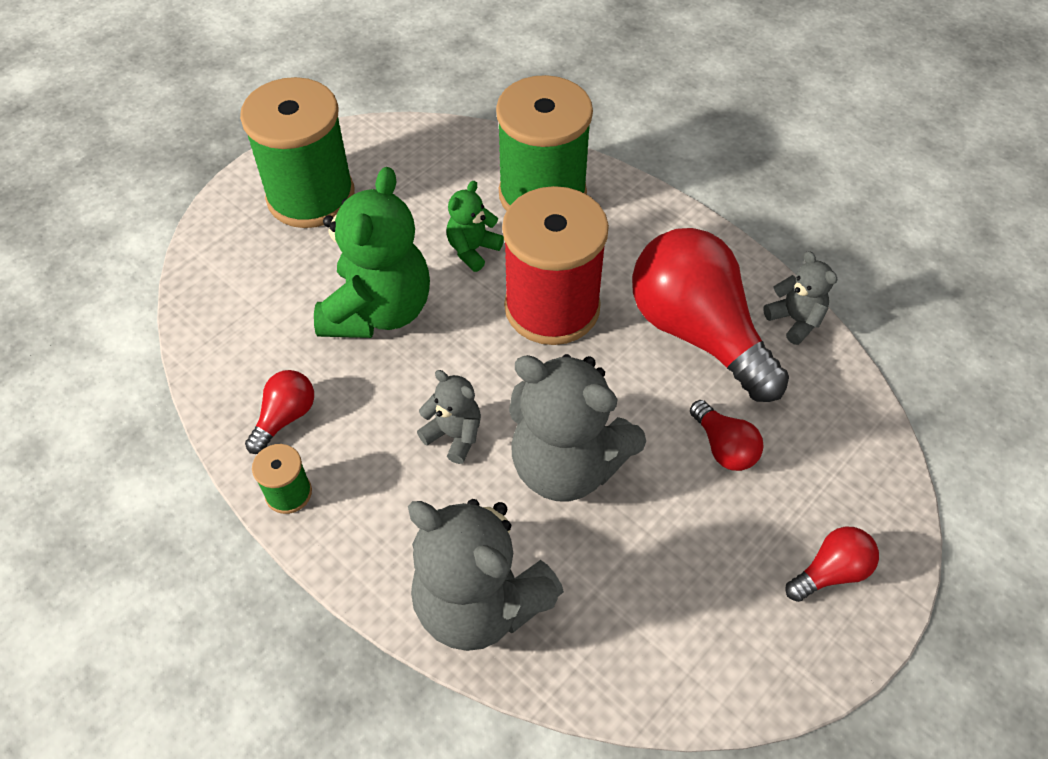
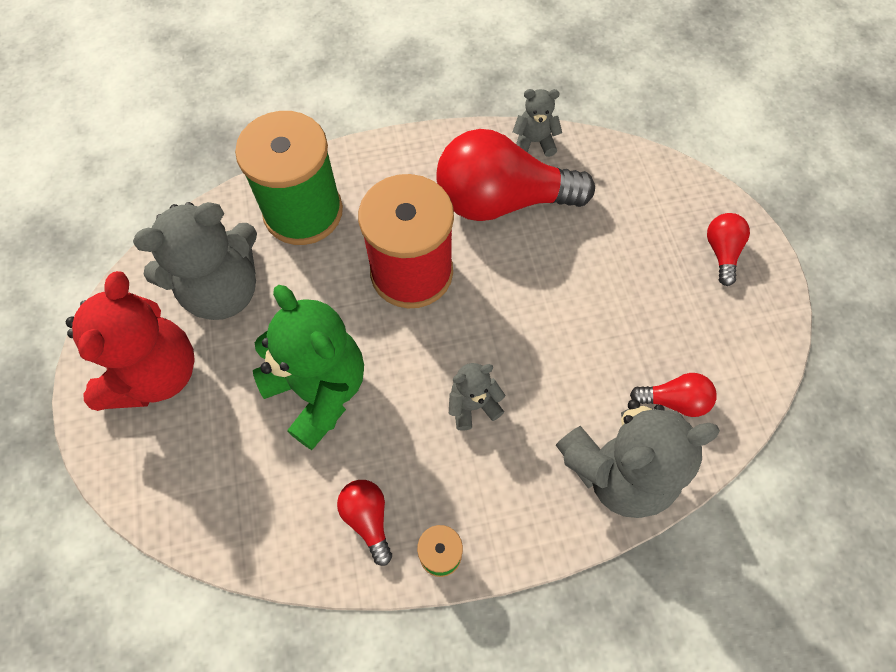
camera: 55 degrees left, 10 degrees up
(311, 196) = (155, 374): green spool -> red teddy bear
(473, 250) = (315, 290): green teddy bear -> none
(566, 465) = (548, 347): grey teddy bear -> grey teddy bear (222, 290)
(724, 447) = (599, 247): red light bulb -> red light bulb (674, 400)

